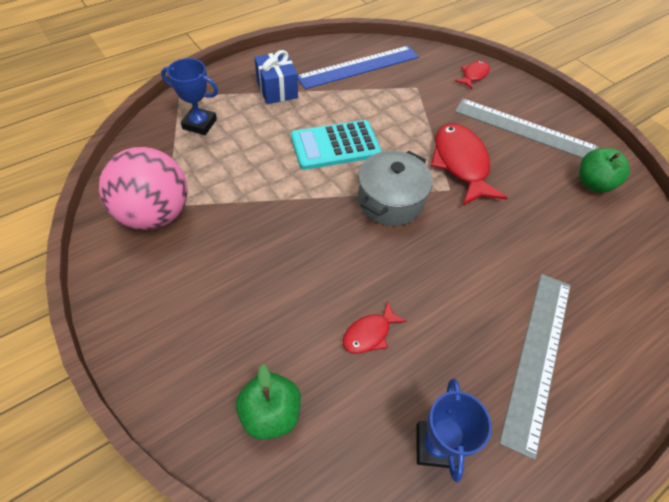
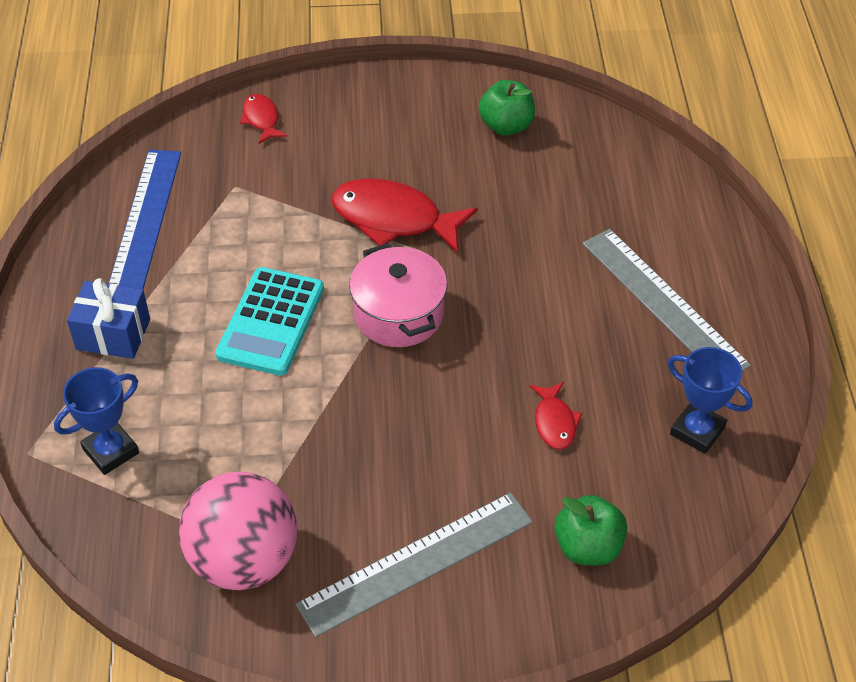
camera: 55 degrees left, 5 degrees down
(390, 201) = (399, 314): grey pot -> pink pot
(524, 129) = (388, 130): grey ruler -> grey ruler (416, 562)

